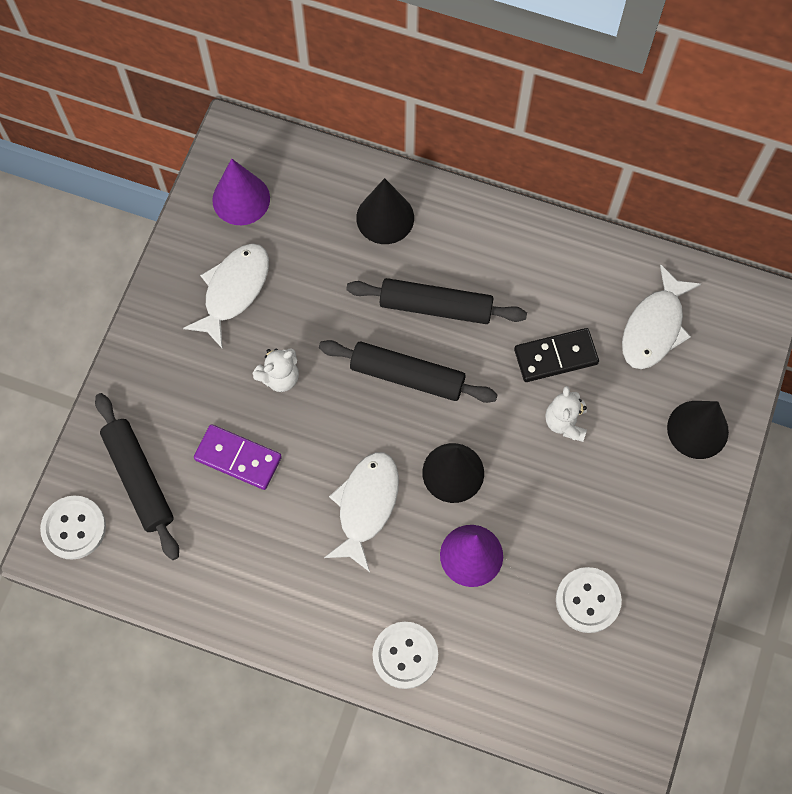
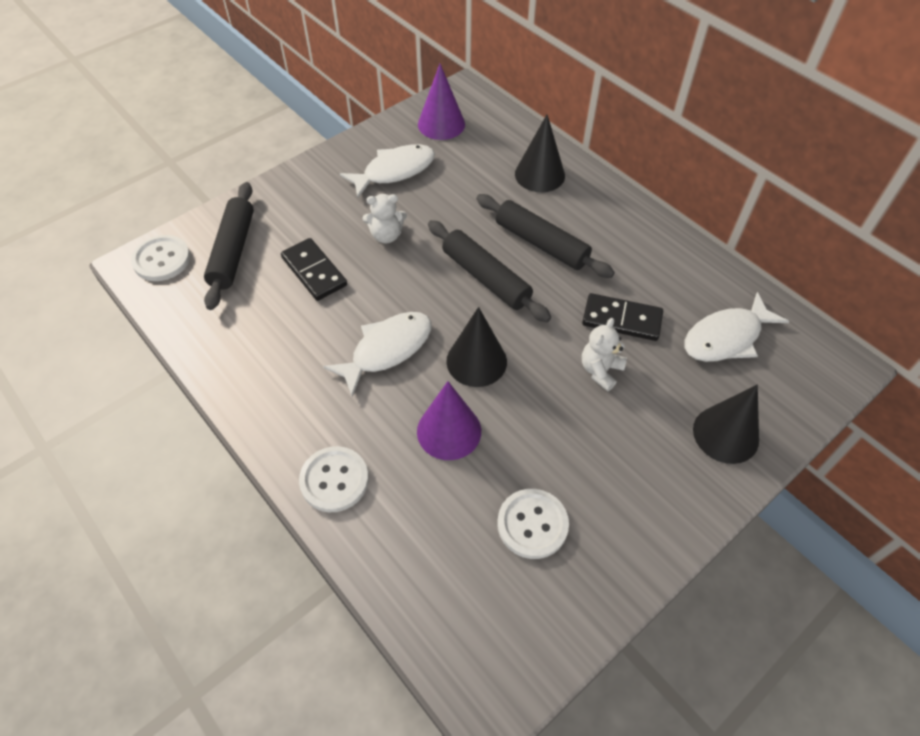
camera: 30 degrees right, 15 degrees down
(238, 458) = (314, 271): purple domino -> black domino

